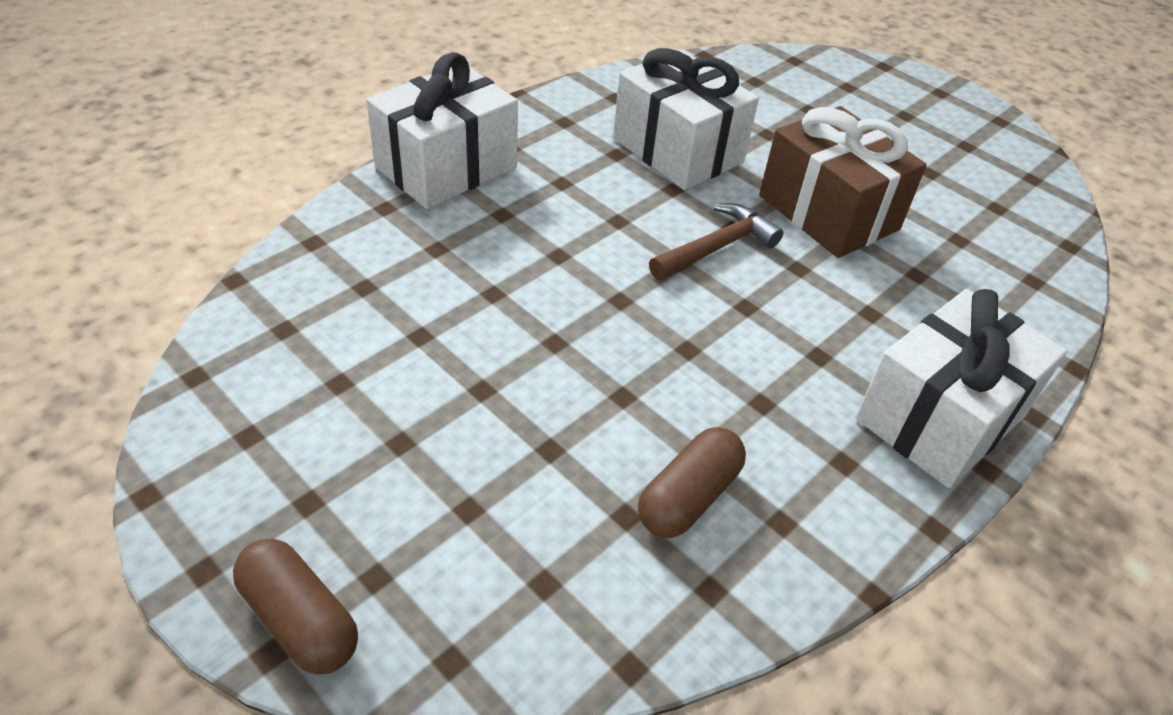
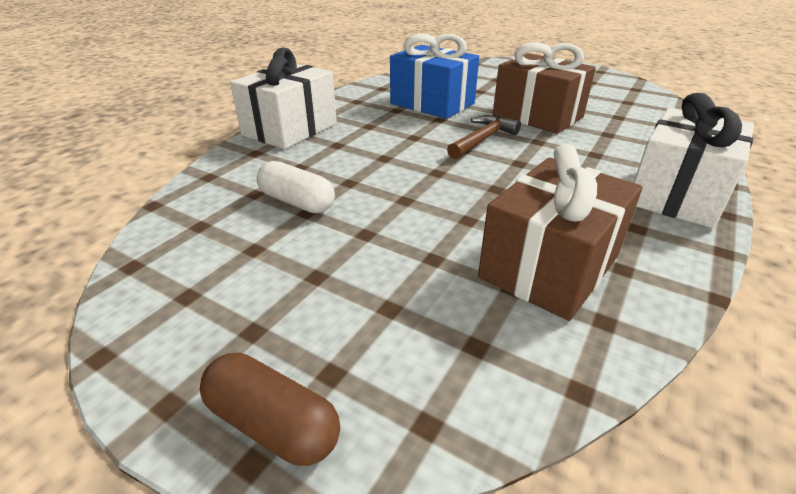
camera: 10 degrees left, 10 degrees down
(414, 315) = (297, 202): none -> white capsule
(677, 150) = (432, 103): white gift -> blue gift
(688, 497) = (549, 267): brown capsule -> brown gift

